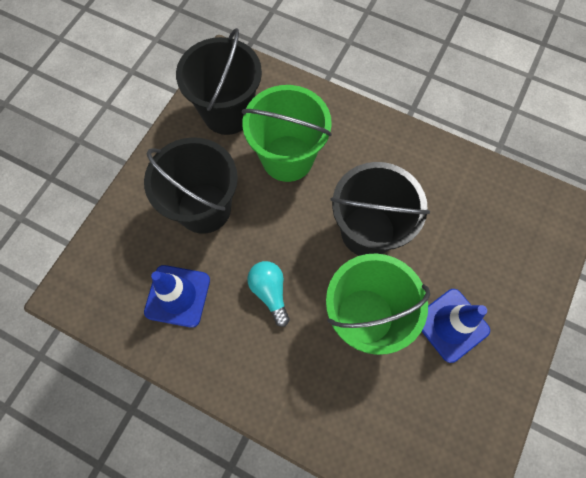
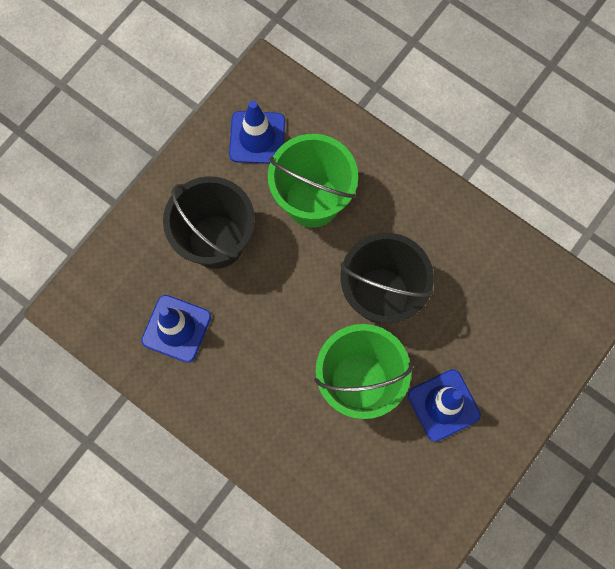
camera: 10 degrees right, 5 degrees up
(228, 113) = (257, 138): black bucket -> blue traffic cone
(270, 292) = (269, 341): turquoise light bulb -> none

